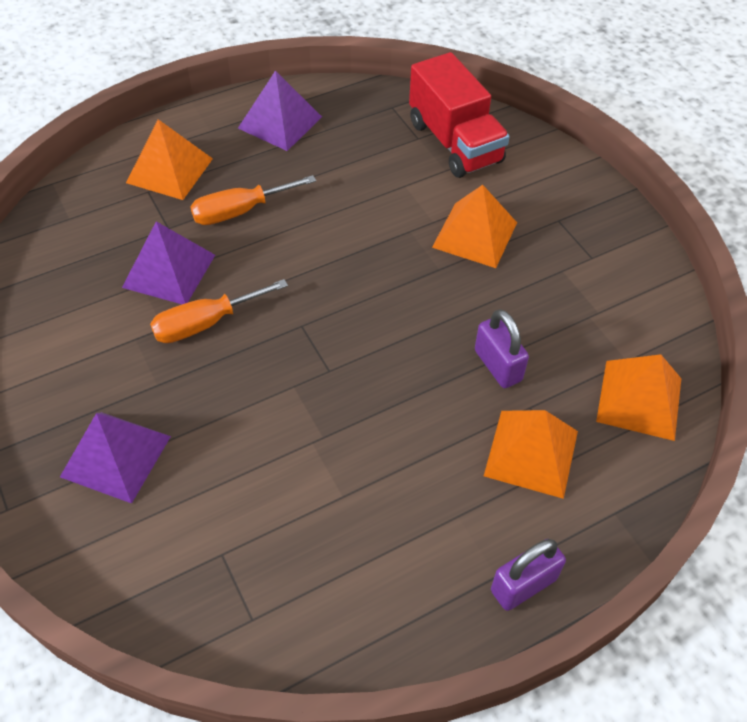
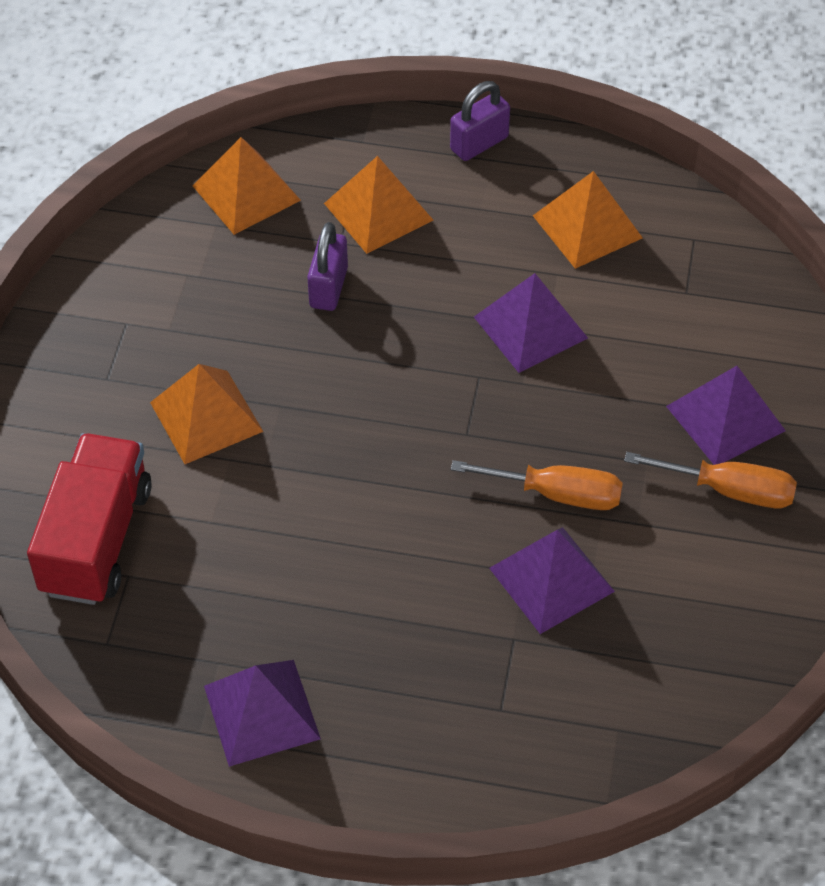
camera: 140 degrees left, 0 degrees up
(170, 170) = (453, 724): orange pyramid -> orange pyramid (587, 226)
(240, 211) = (418, 607): orange screwdriver -> orange screwdriver (729, 490)
(324, 433) = (530, 327): none -> purple pyramid
(523, 584) = (479, 143): purple padlock -> purple padlock turned 45 degrees counterclockwise

